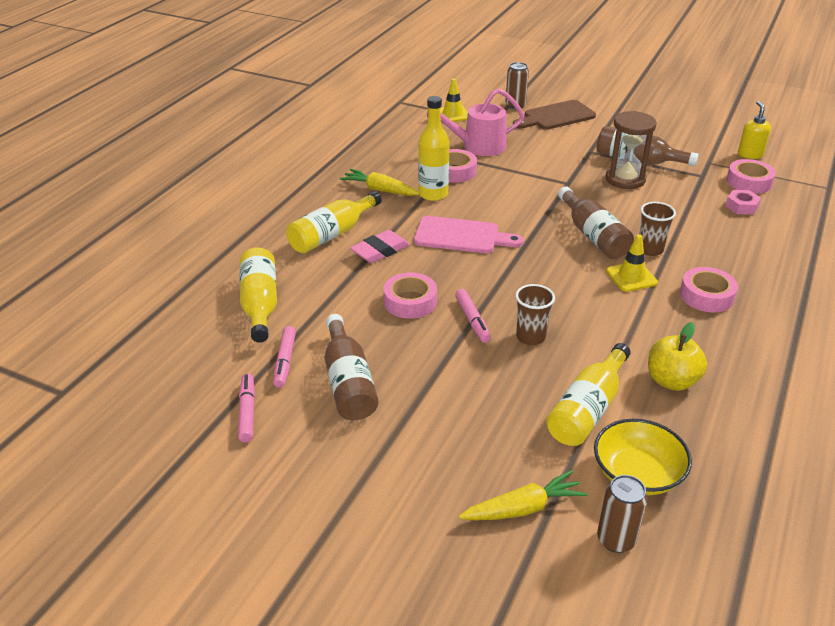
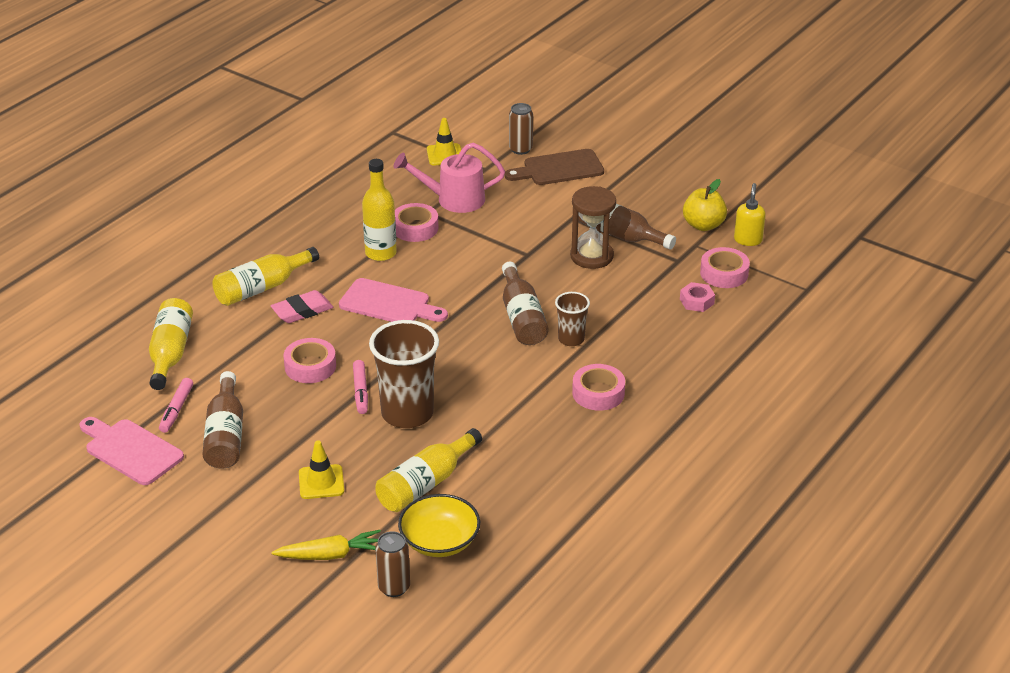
camera: 10 degrees right, 0 degrees up
(247, 412) = (130, 450): pink marker -> pink cutting board
(380, 190) = (328, 242): yellow carrot -> none
(530, 337) = (407, 413): brown cup -> brown cup, size x1.87
(631, 277) = (535, 366): yellow traffic cone -> yellow traffic cone (321, 482)
(671, 381) = (515, 469): yellow apple -> yellow apple (703, 225)

